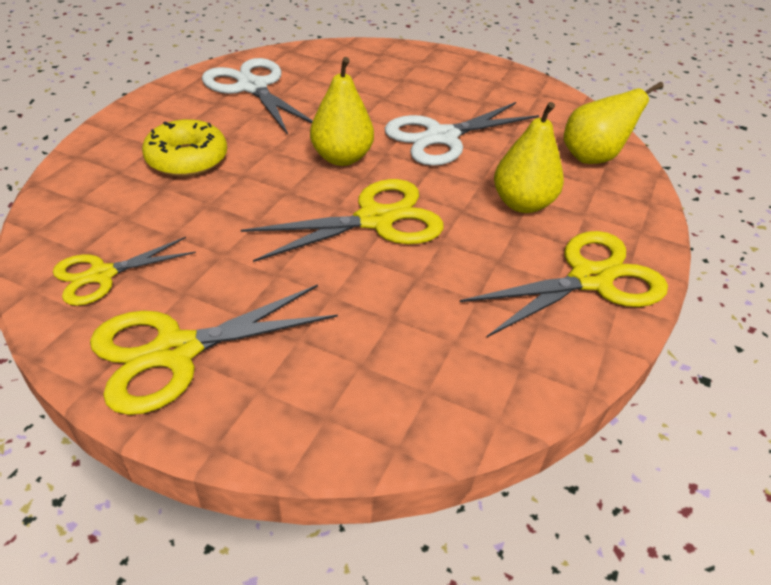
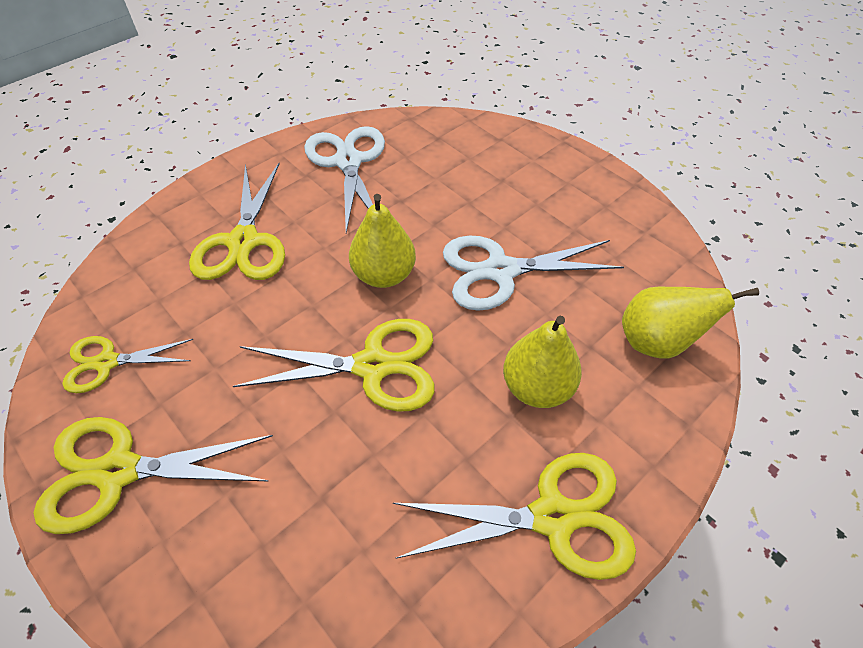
camera: 25 degrees right, 10 degrees up
(187, 159) = (243, 242): yellow donut -> yellow scissors

